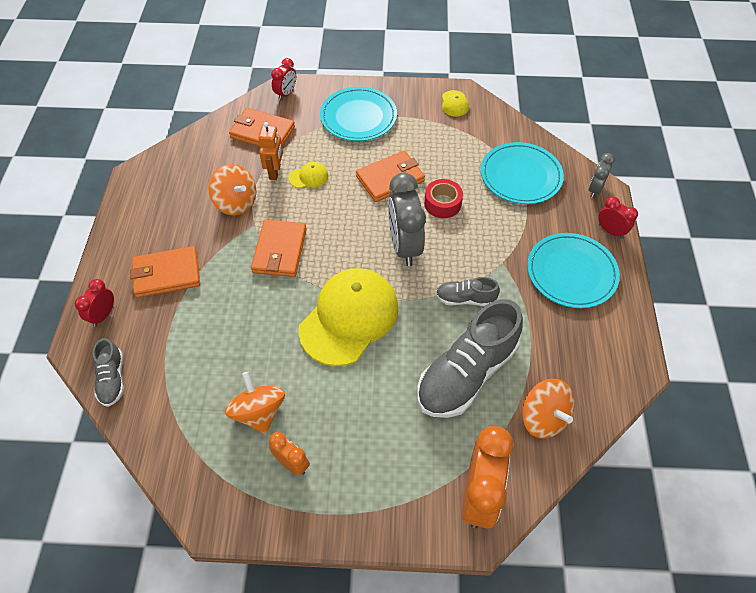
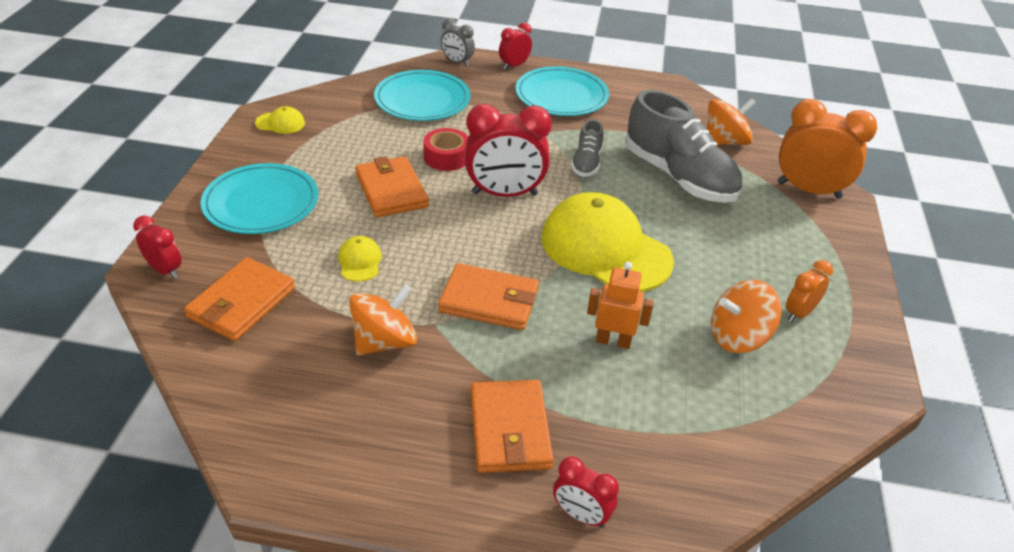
camera: 85 degrees left, 15 degrees down
(112, 379) = (699, 497): grey shoe -> none
(275, 172) = (336, 294): orange robot -> orange robot (613, 341)
(404, 246) = (505, 194): grey clock -> red clock

